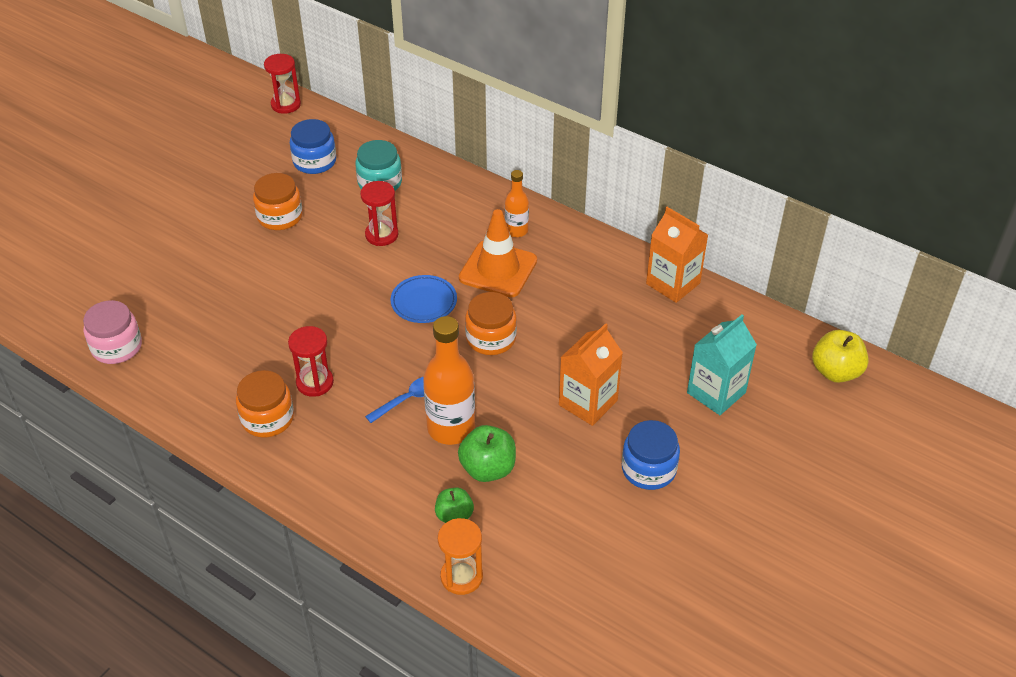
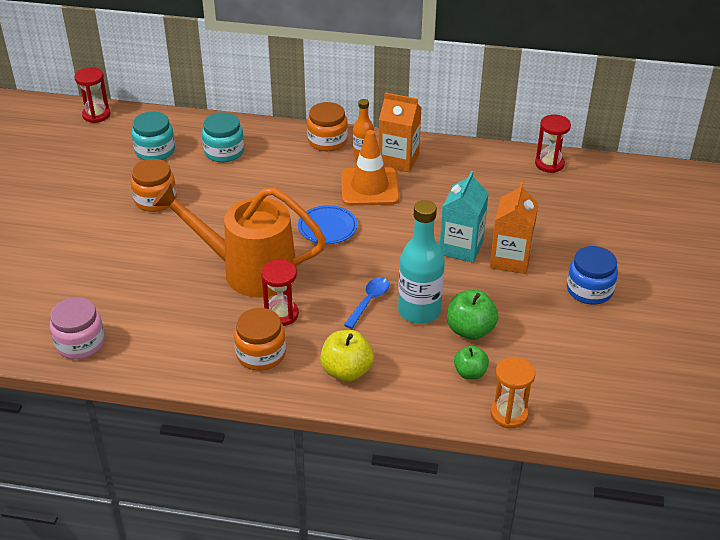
camera: 25 degrees left, 5 degrees down
(314, 161) = (155, 151): blue jar -> turquoise jar
(315, 324) = (248, 271): none -> orange watering can
(381, 235) = (255, 189): red hourglass -> red hourglass (549, 164)
(451, 428) = (419, 311): orange bottle -> turquoise bottle
(491, 338) = (401, 237): orange jar -> orange jar (327, 141)
(673, 283) = (510, 159): orange carton -> orange carton (398, 160)
(716, 393) = (597, 223): turquoise carton -> turquoise carton (461, 247)
(835, 372) = (668, 183): yellow apple -> yellow apple (346, 371)

